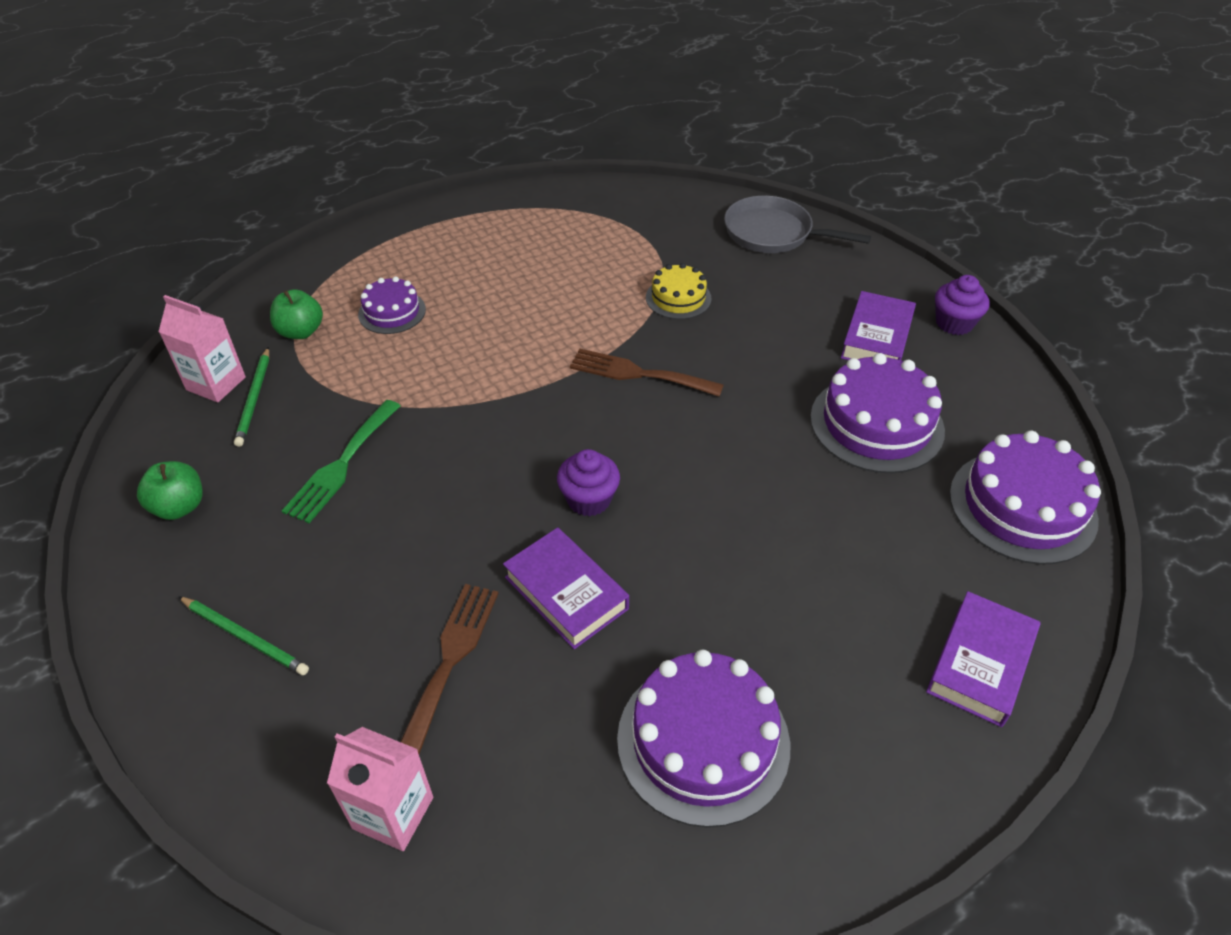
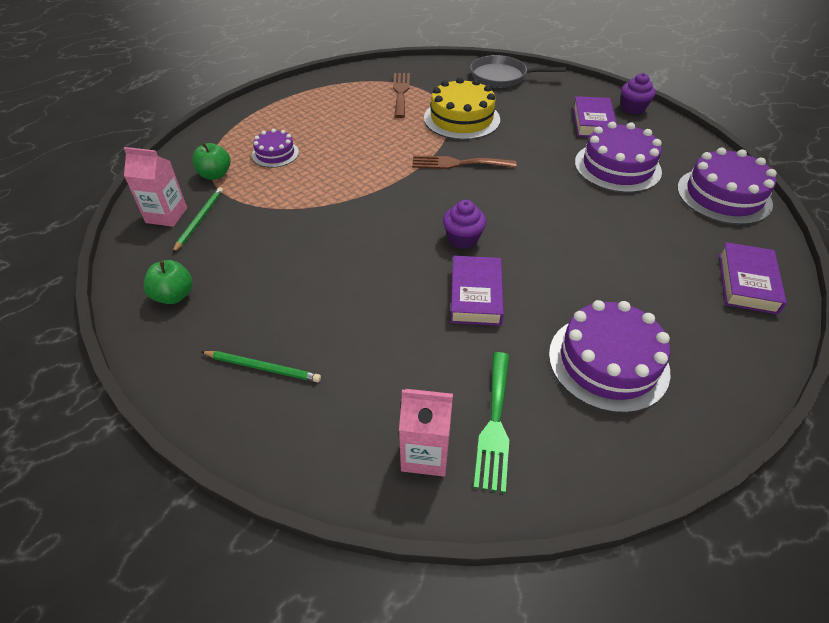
camera: 15 degrees left, 0 degrees up
(254, 399) = (200, 220): green pencil -> green pencil turned 150 degrees counterclockwise
(341, 465) = (283, 249): green fork -> green fork (494, 425)
(450, 659) = (418, 350): brown fork -> brown fork (401, 92)
(566, 593) = (475, 295): purple book -> purple book turned 60 degrees clockwise
(678, 298) = (461, 119): yellow cake -> yellow cake, size x1.76

